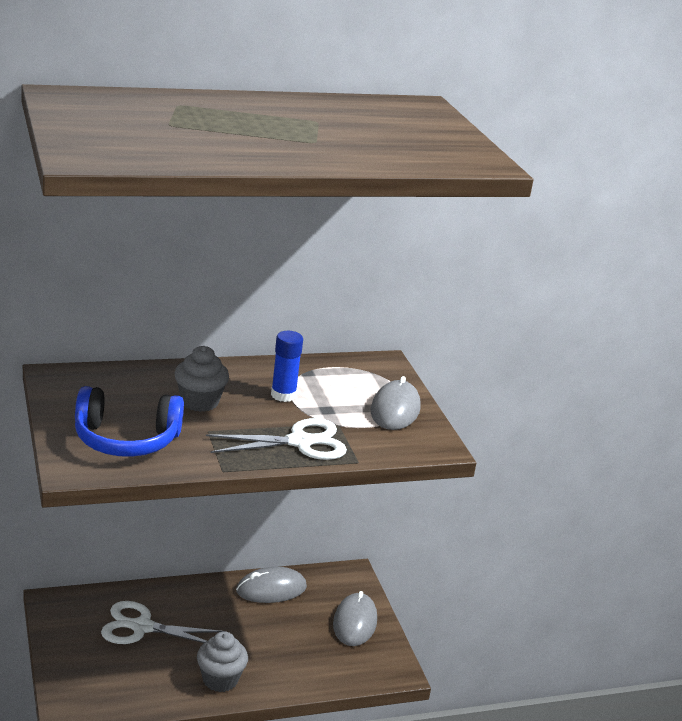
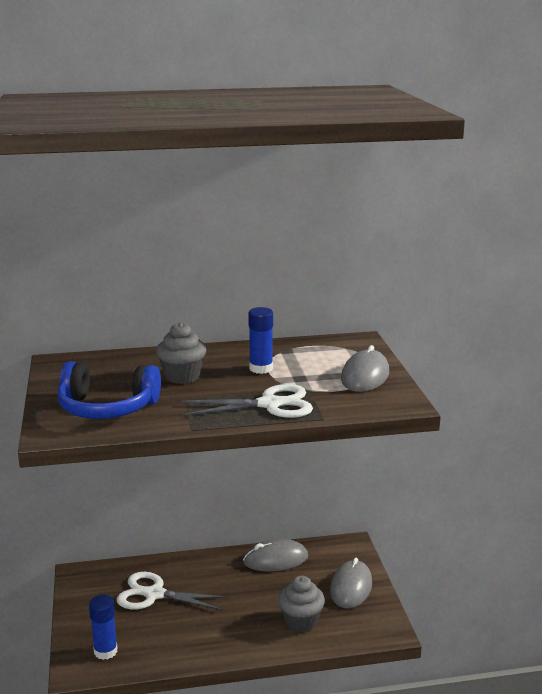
camera: 10 degrees right, 5 degrees down
(97, 691) = (105, 651): none -> blue glue stick
(220, 679) = (220, 640): grey cupcake -> grey cupcake (301, 621)

